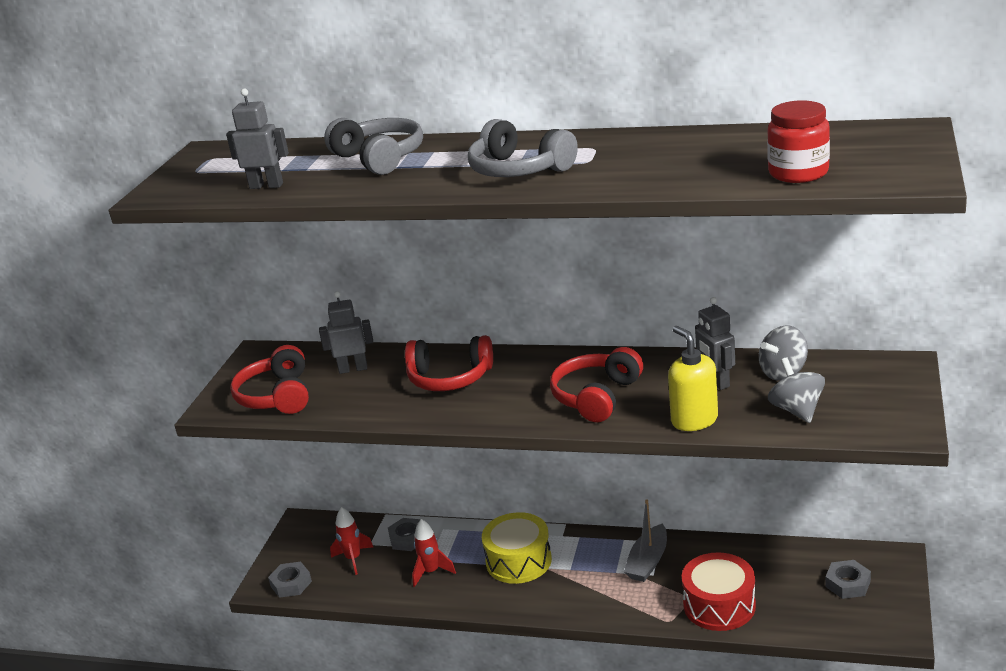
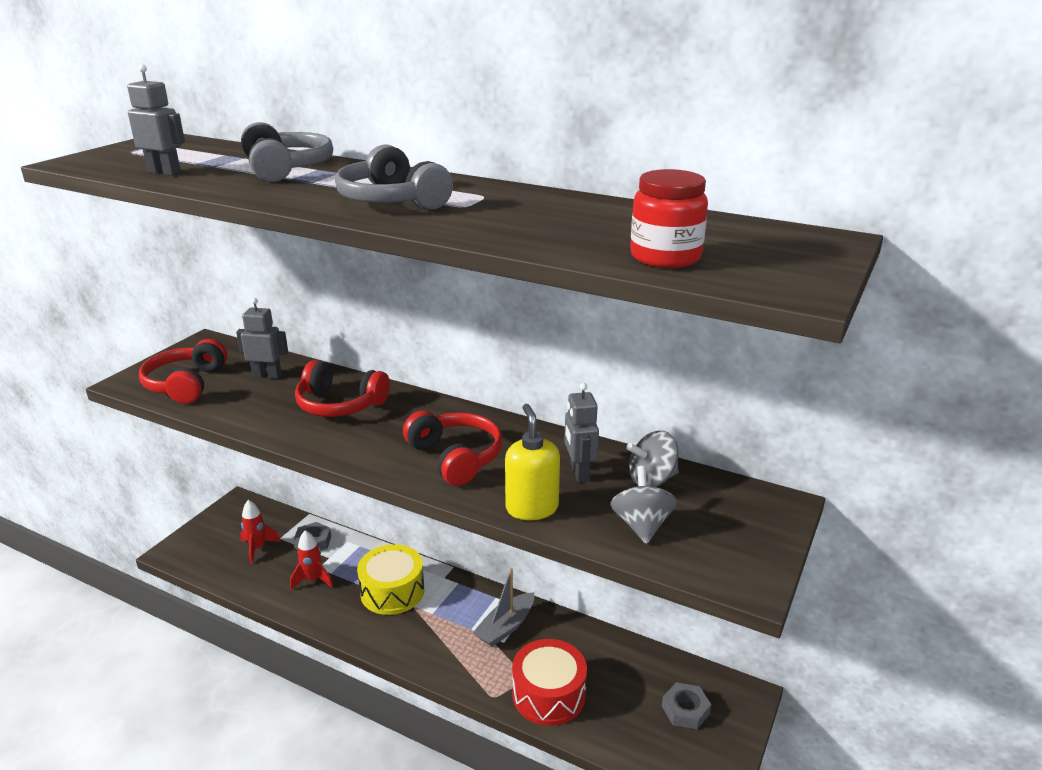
camera: 10 degrees right, 0 degrees up
(291, 584) = (194, 557): grey nut -> none
(596, 397) = (455, 457): red headphones -> red headphones turned 105 degrees clockwise

